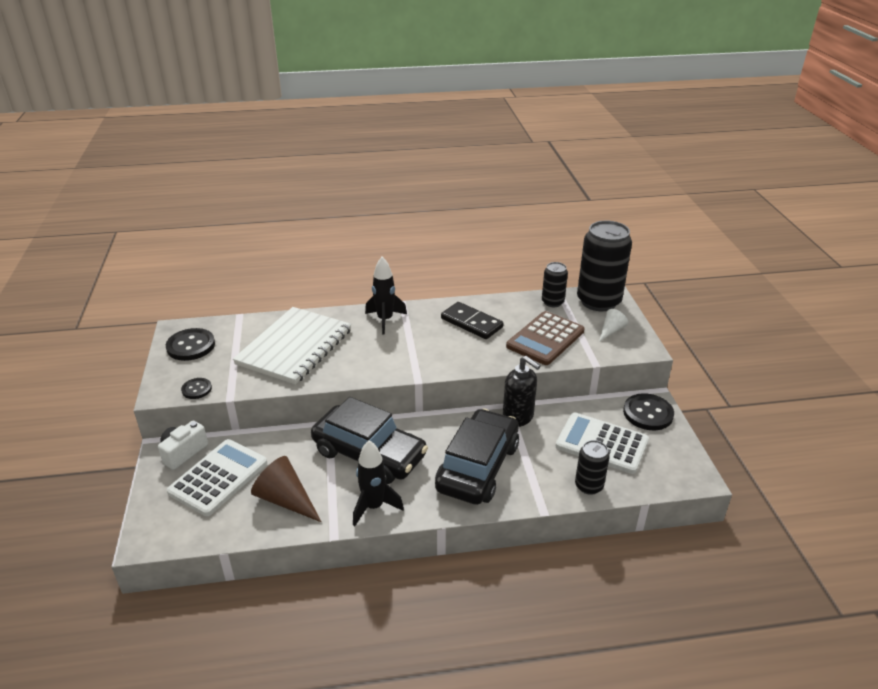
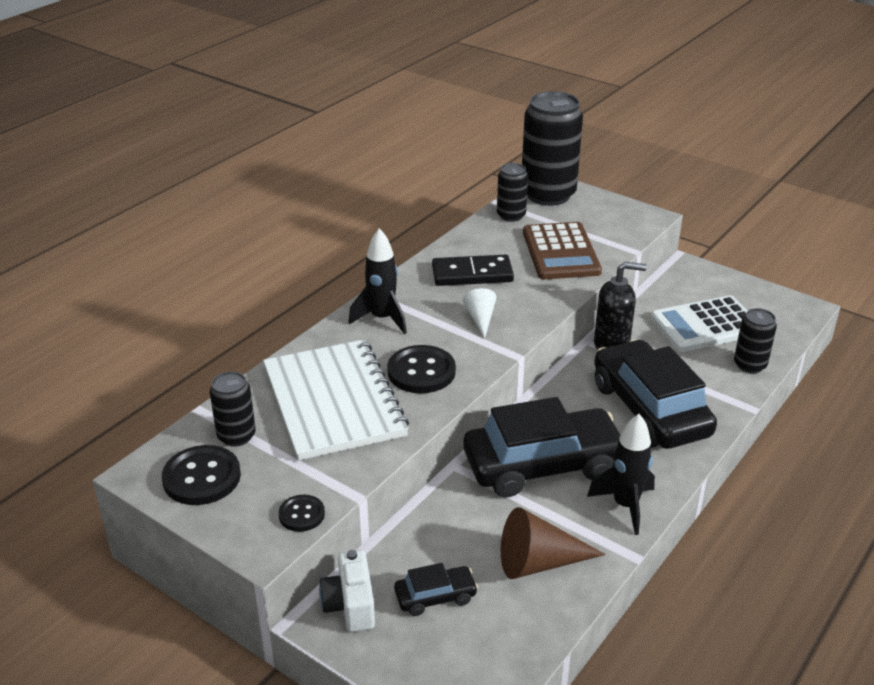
camera: 45 degrees left, 0 degrees up
(218, 477) = (435, 597): white calculator -> black car
(232, 336) = (236, 436): none -> black can
(611, 331) = (600, 216): white cone -> white cone (480, 319)
(648, 413) = (699, 279): black button -> black button (421, 371)

